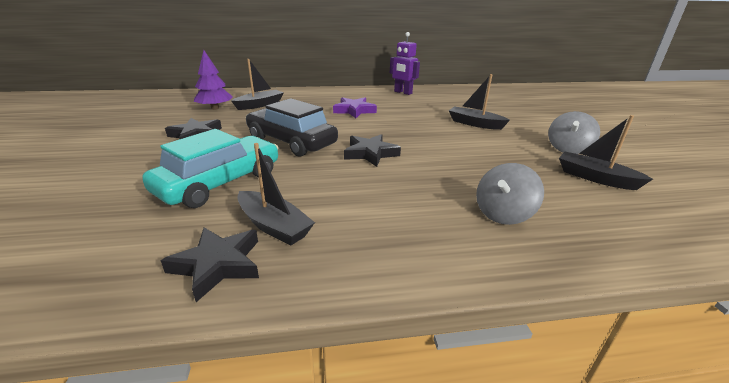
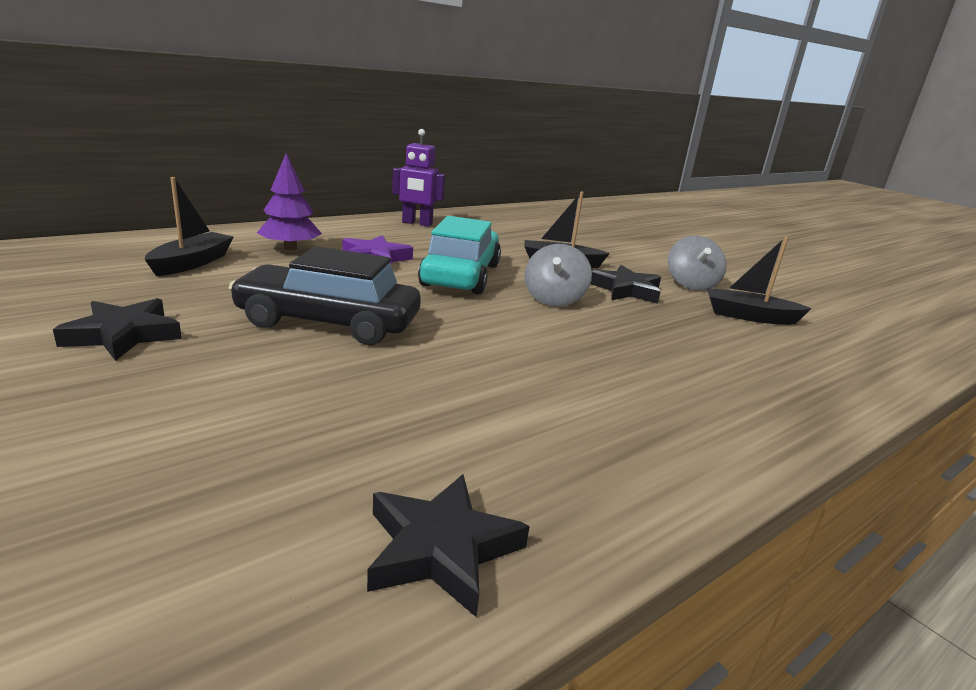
camera: 30 degrees left, 5 degrees down
(215, 108) = (101, 277): purple tree -> purple tree (290, 248)
(220, 182) = (282, 414): turquoise car -> turquoise car (461, 275)
(274, 226) = (457, 464): black boat -> none
(370, 153) = (473, 324): black star -> black star (626, 290)
(503, 214) = (711, 378): grey spinning top -> grey spinning top (554, 299)

